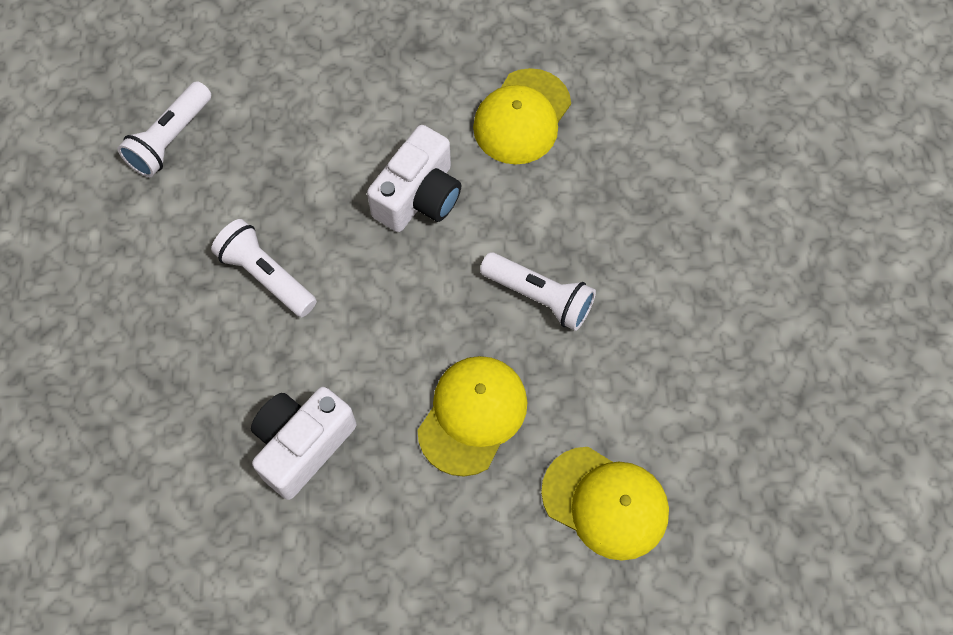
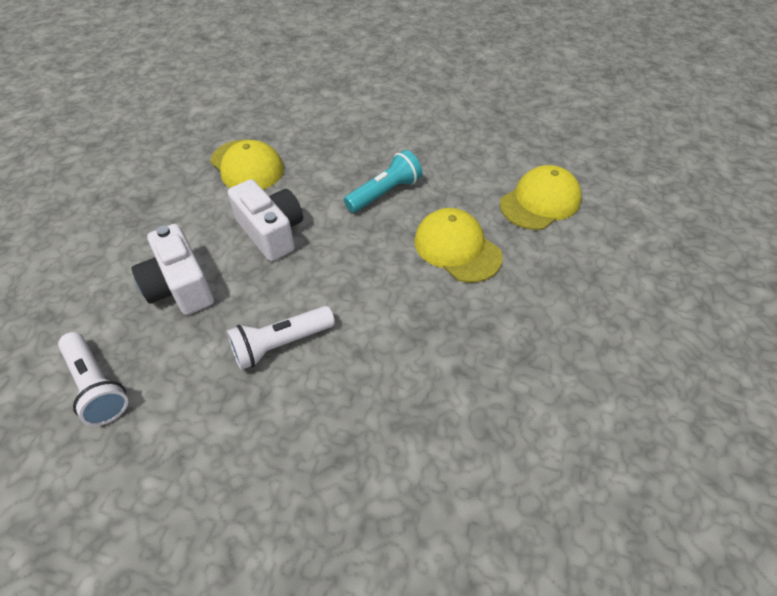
camera: 70 degrees left, 15 degrees down
(302, 445) = (443, 356): white camera -> white camera (180, 287)
(540, 297) = (384, 193): white flashlight -> turquoise flashlight

